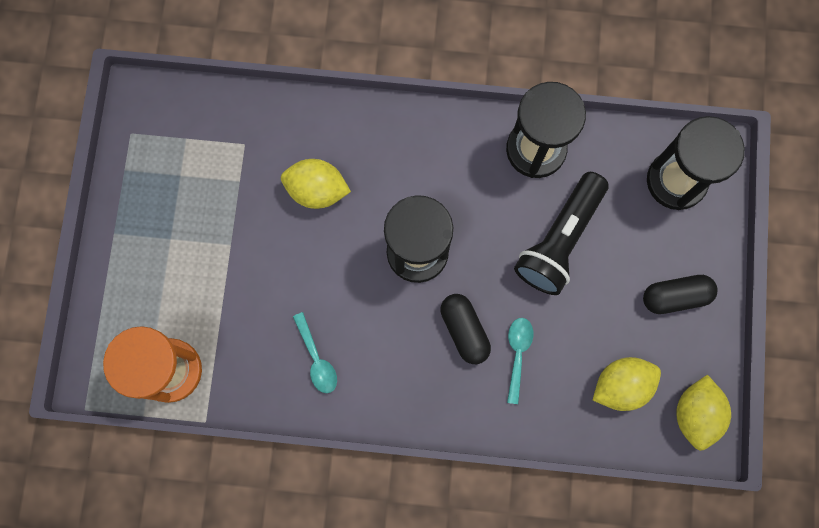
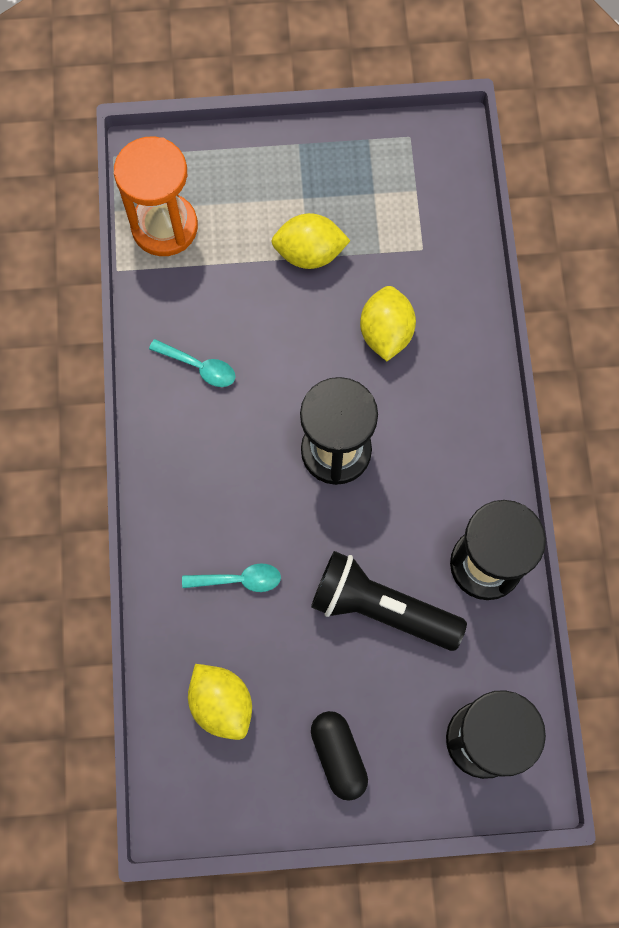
camera: 80 degrees right, 5 degrees down
(317, 359) = (199, 367): turquoise spoon -> turquoise spoon turned 120 degrees counterclockwise
(464, 330) = (256, 516): black capsule -> none
(695, 414) = (202, 797): yellow lemon -> yellow lemon (309, 253)

